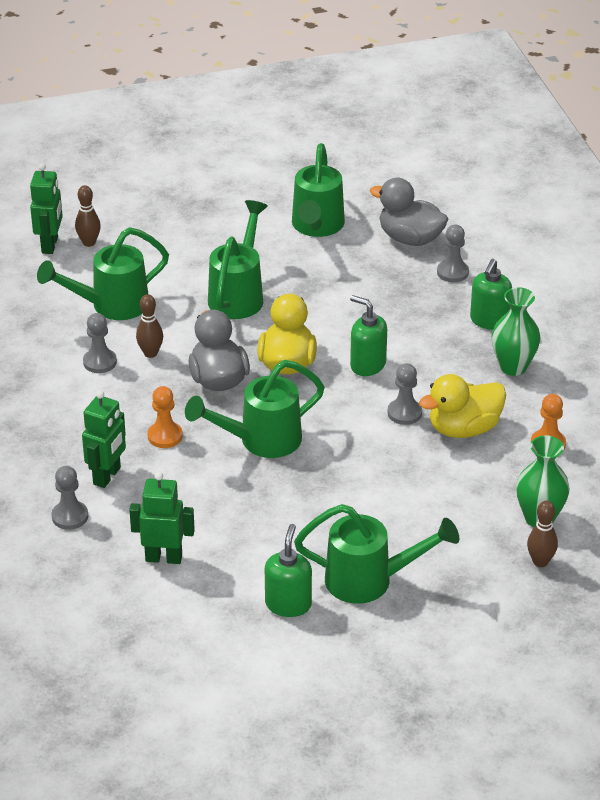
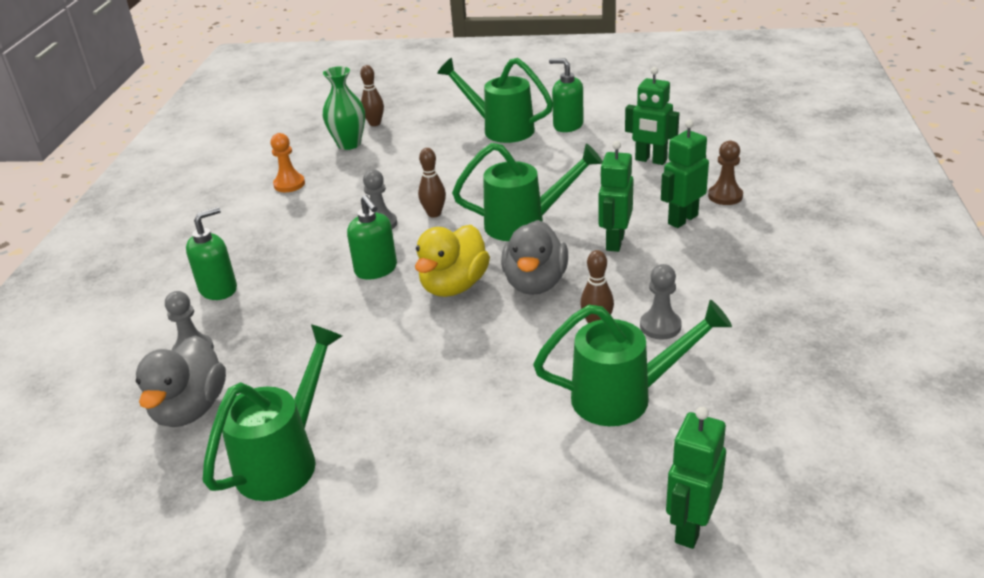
camera: 155 degrees left, 5 degrees down
(70, 516) = (725, 196): grey pawn -> brown pawn
(89, 243) = (626, 516): brown bowling pin -> brown bowling pin (434, 214)
(165, 436) = (614, 242): orange pawn -> green robot
(239, 294) = (455, 377): green watering can -> none
(288, 604) = (568, 125): green soap dispenser -> green soap dispenser turned 90 degrees clockwise
(410, 239) = (190, 409): grey duck -> grey duck turned 45 degrees clockwise
(463, 429) = (343, 204): yellow duck -> none
(513, 367) = (247, 244): green vase -> none

